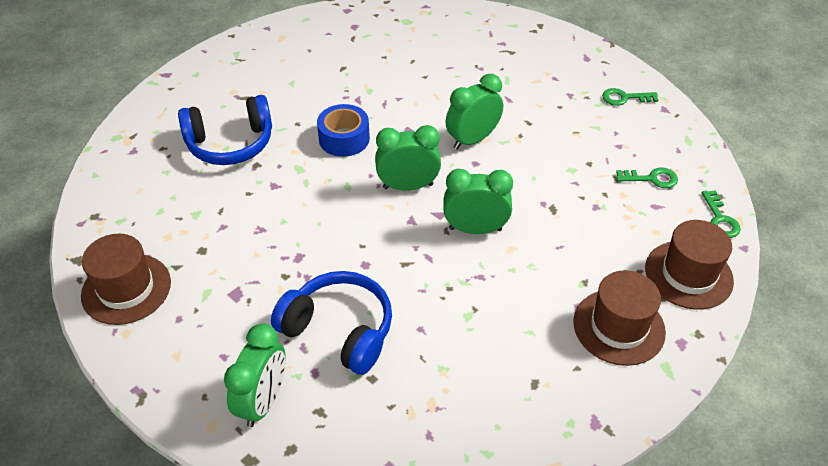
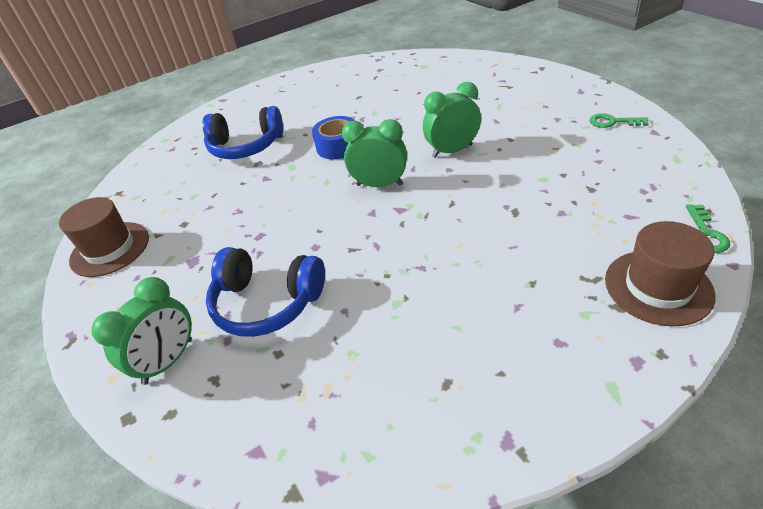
camera: 20 degrees right, 5 degrees down
(339, 330) = (267, 303): blue headphones -> blue headphones turned 150 degrees clockwise
(475, 229) = (430, 224): green clock -> none
(619, 327) = (561, 334): brown hat -> none
(651, 178) = (629, 191): green key -> none

